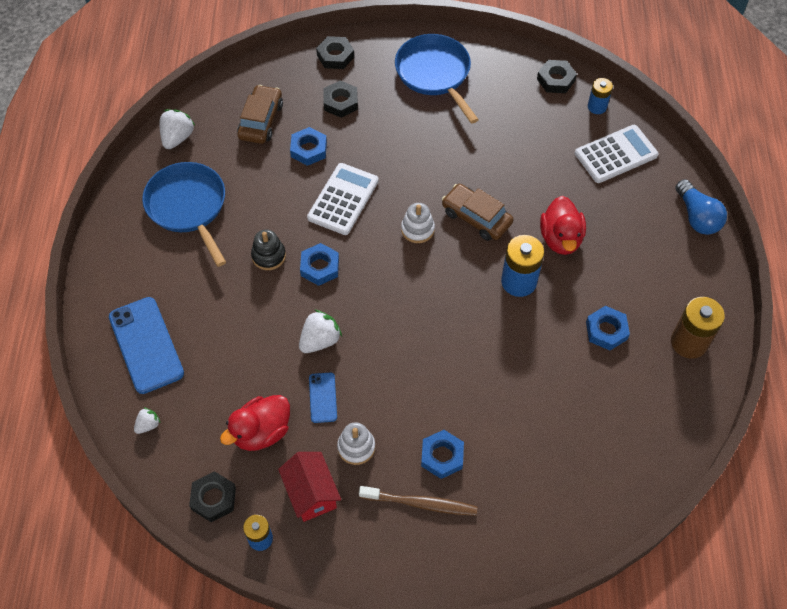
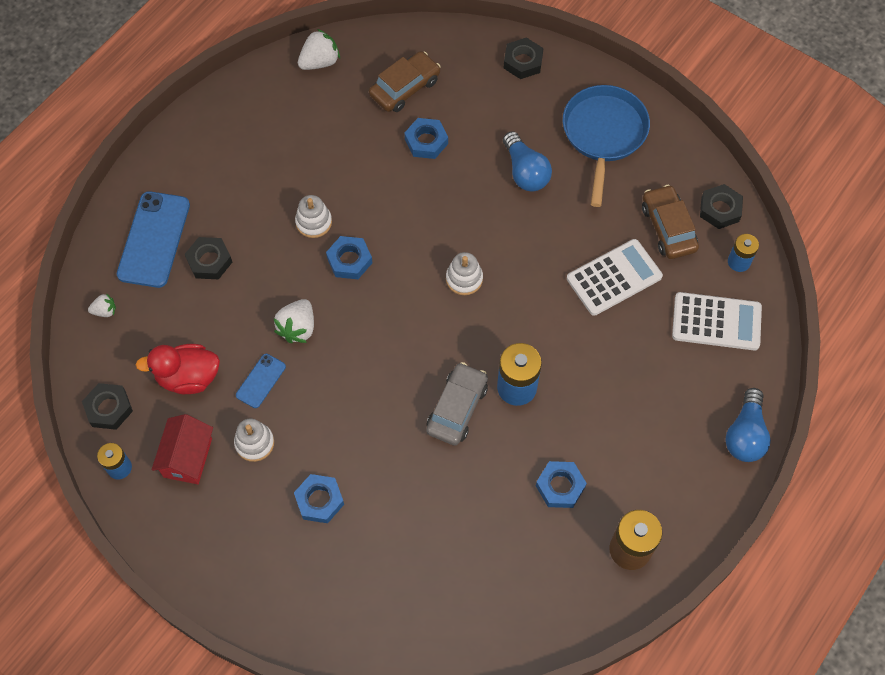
camera: 35 degrees right, 5 degrees up
(188, 207) = (280, 134): blue pan -> none
(268, 256) = (314, 222): black stacking toy -> white stacking toy
(320, 340) = (298, 328): white strawberry -> white strawberry turned 120 degrees clockwise
(340, 102) = (491, 111): black nut -> black nut (209, 261)
(343, 199) = (419, 208): white calculator -> white calculator (614, 277)
(400, 130) = (525, 172): none -> blue light bulb
(420, 503) = (269, 528): brown toothbrush -> none
(476, 217) = (527, 301): brown car -> brown car (668, 228)
(488, 323) = (457, 408): none -> grey car
(560, 238) = (591, 371): red duck -> none

